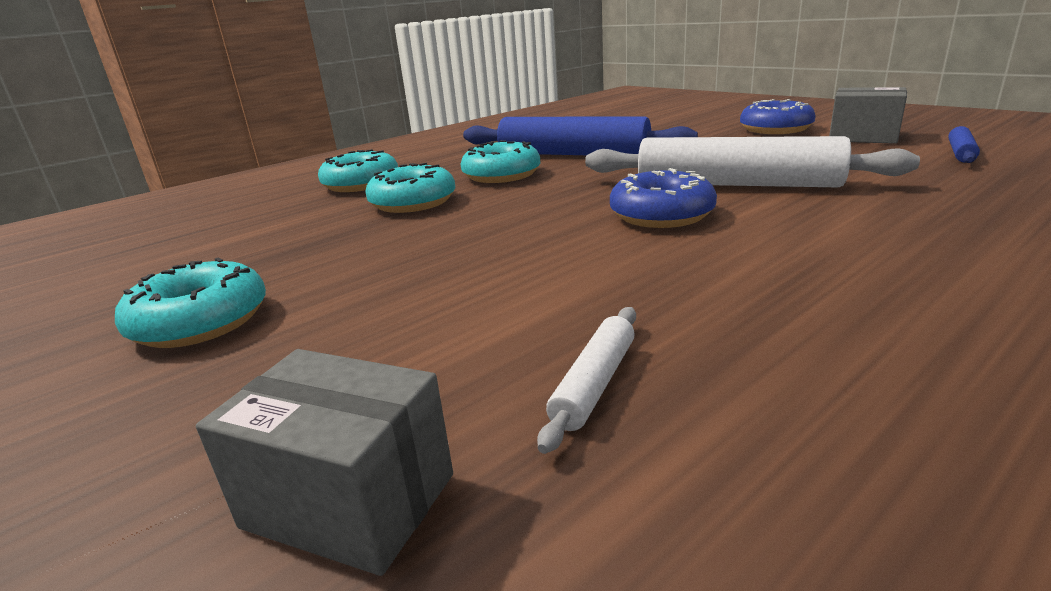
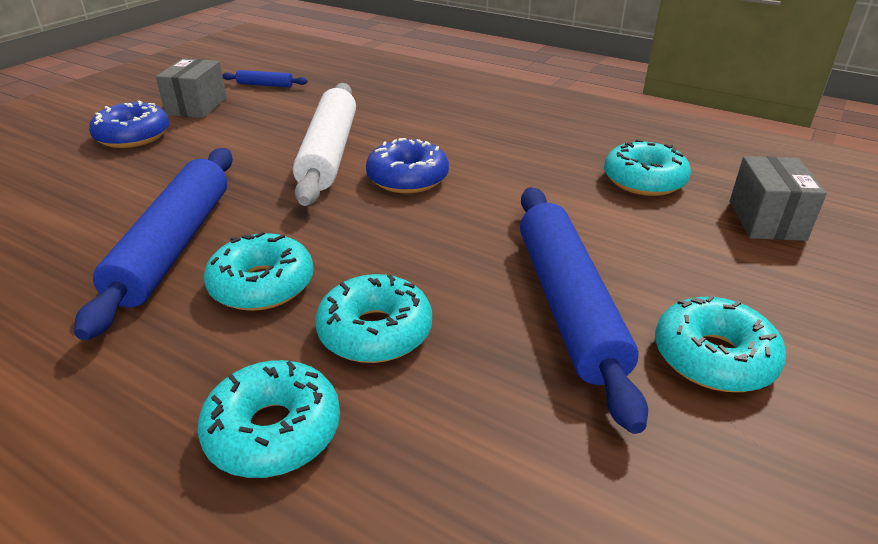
camera: 110 degrees left, 10 degrees up
(358, 267) = (568, 305): none -> blue rolling pin
(595, 384) = (644, 180): white rolling pin -> turquoise donut

